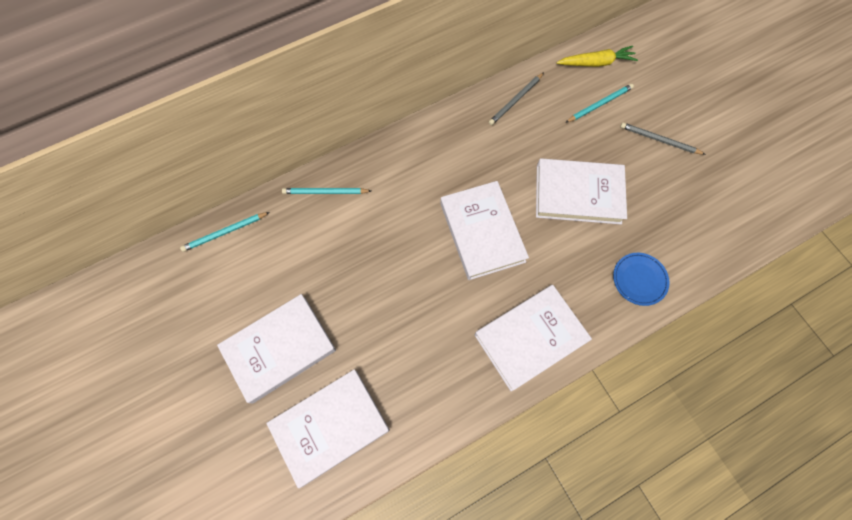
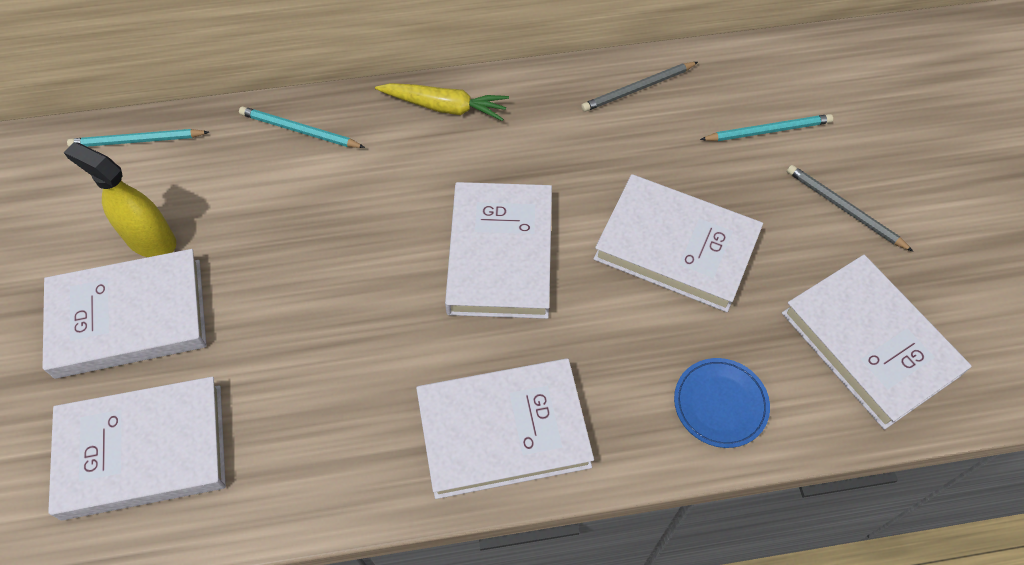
camera: 20 degrees right, 10 degrees down
(267, 295) = (150, 240): none -> yellow spray bottle
(596, 63) = (788, 72): yellow carrot -> yellow carrot (444, 107)
(702, 217) = (869, 344): none -> white book

